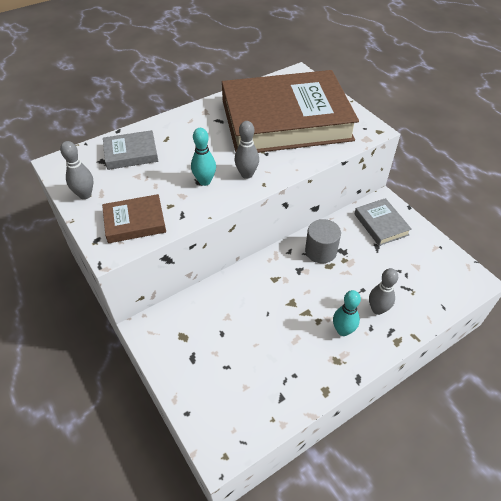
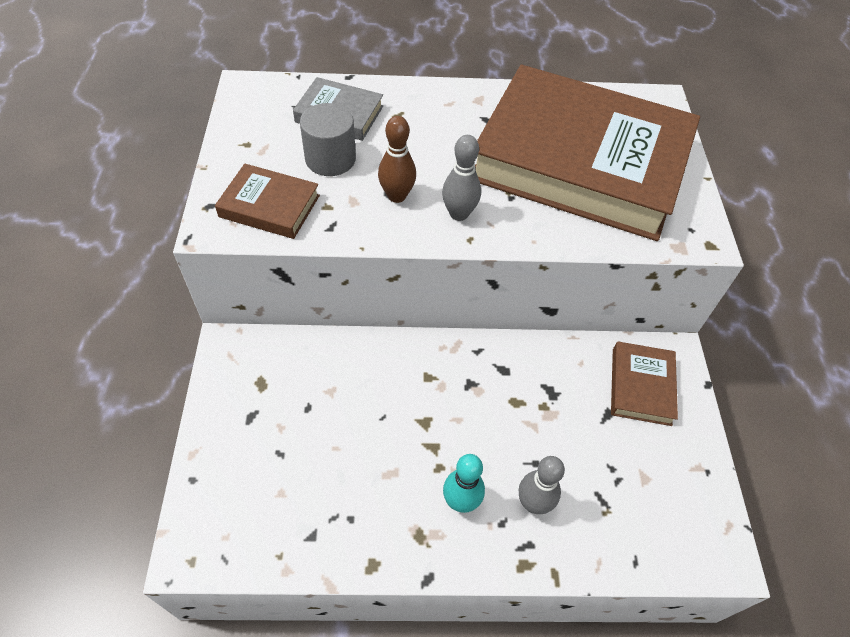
camera: 30 degrees right, 5 degrees up
(85, 195) = (244, 142): grey bowling pin -> none
(205, 181) = (397, 196): turquoise bowling pin -> brown bowling pin
(320, 251) = (520, 375): grey cylinder -> grey cylinder (330, 159)
(381, 224) = (641, 386): grey book -> brown book

